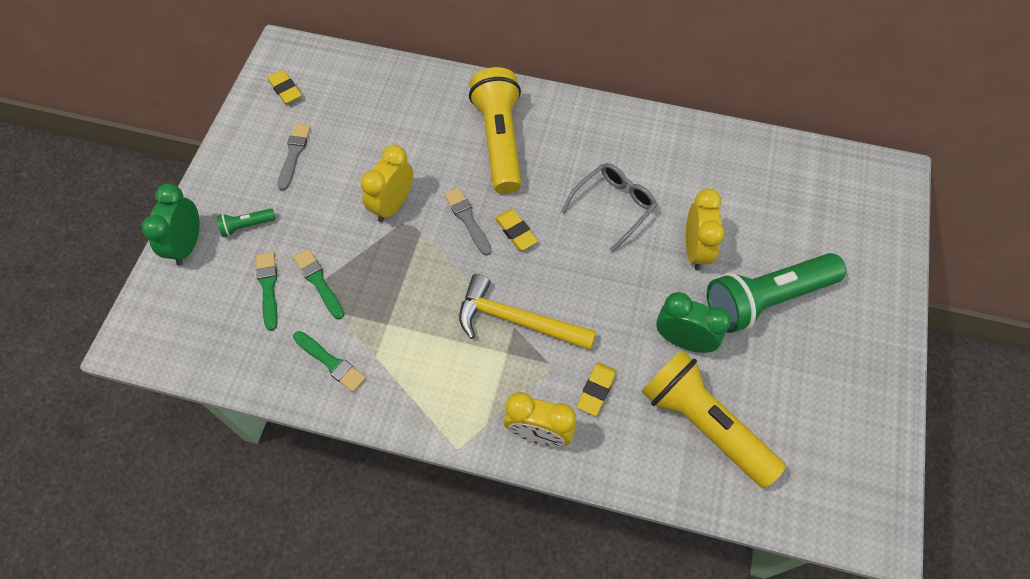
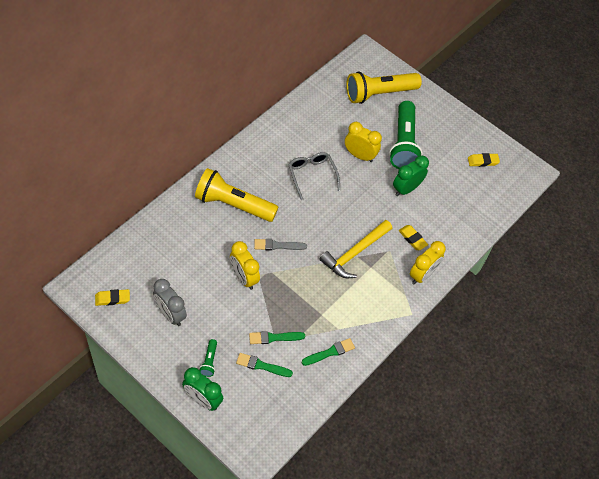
camera: 70 degrees left, 5 degrees down
(294, 154) = (170, 314): grey brush -> grey clock
(516, 232) = (300, 227): yellow eraser -> yellow eraser (483, 161)
(703, 424) = (452, 205): yellow flashlight -> yellow flashlight (379, 94)

